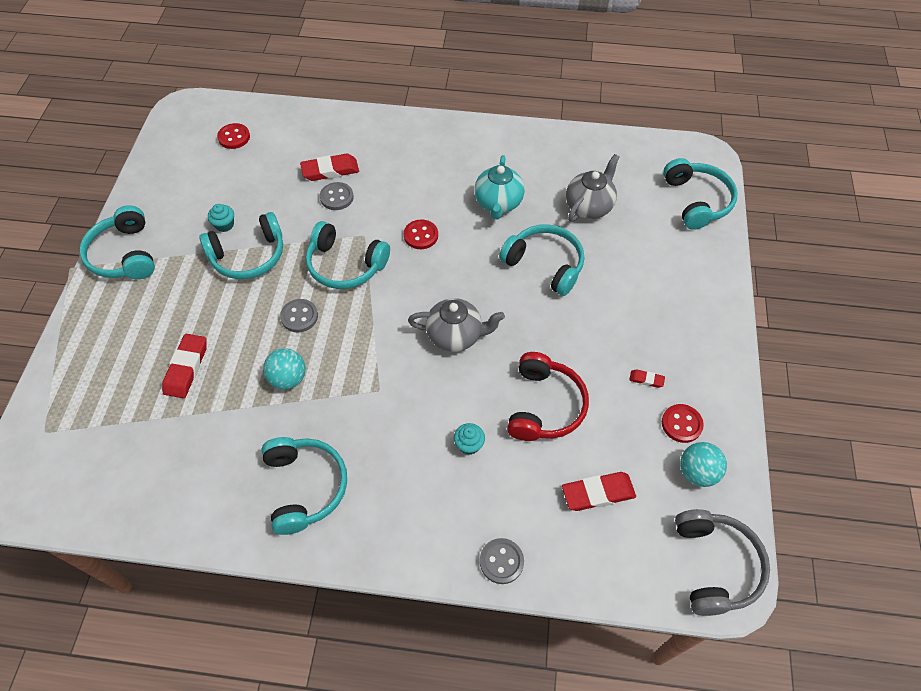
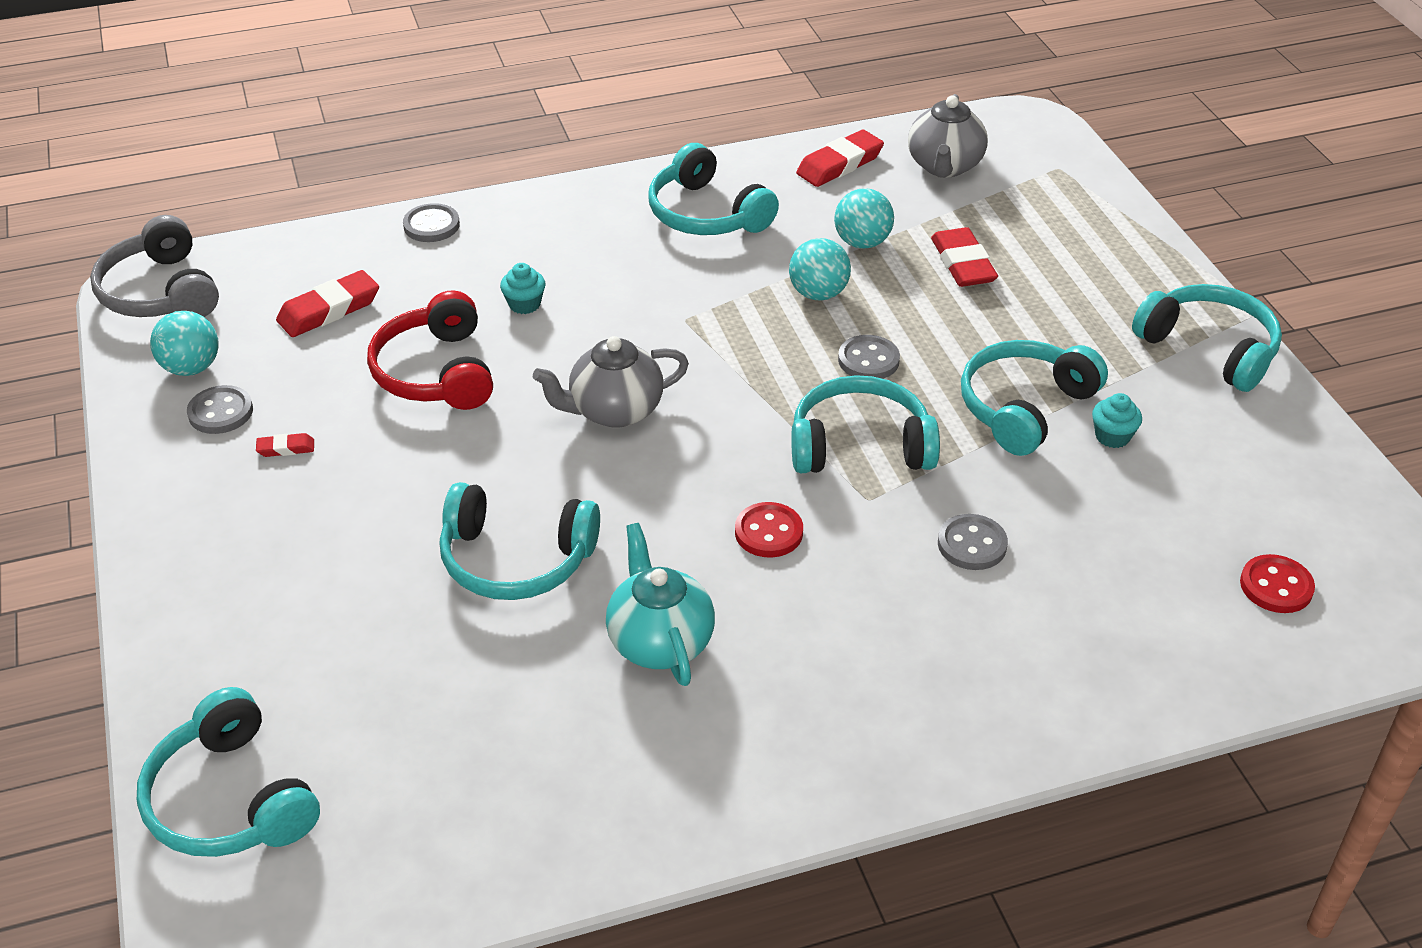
camera: 155 degrees right, 15 degrees down
(228, 413) = (862, 242): none -> turquoise ball
(330, 170) = (1030, 589): red eraser -> red eraser (839, 164)
(589, 206) = (469, 701): grey teapot -> grey teapot (944, 166)
(681, 424) = (220, 412): red button -> grey button

